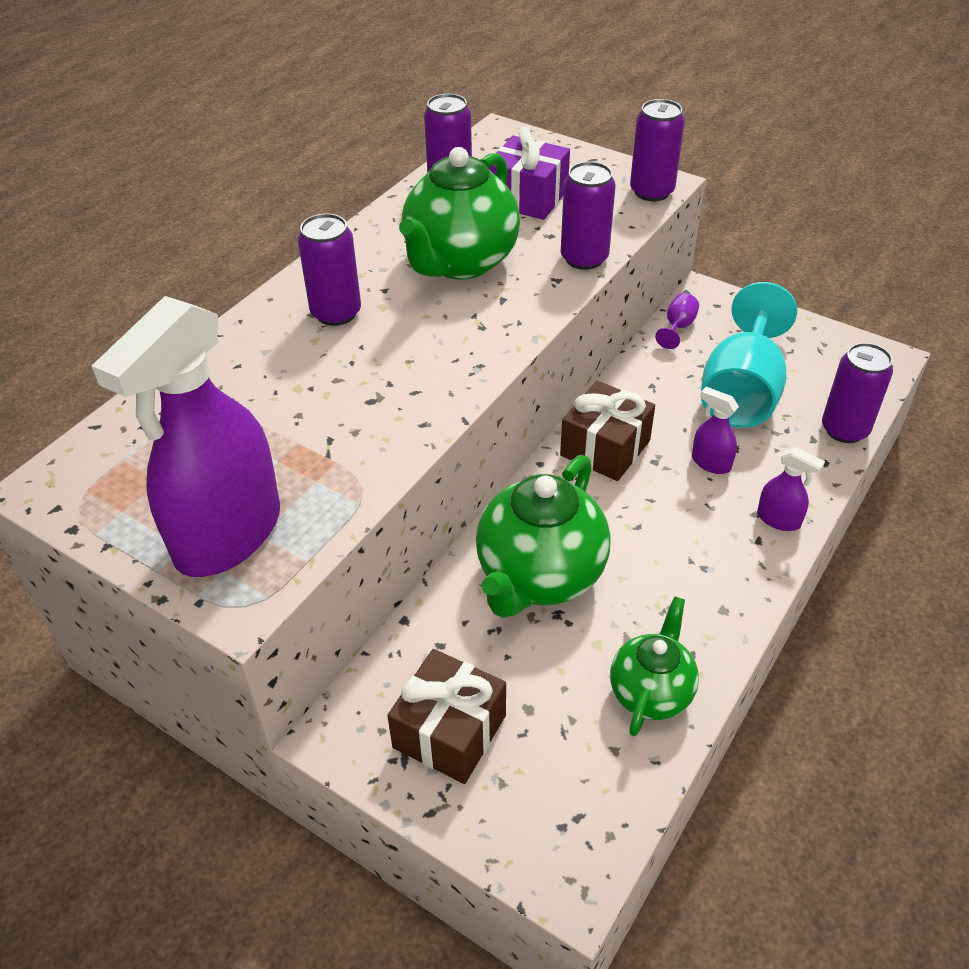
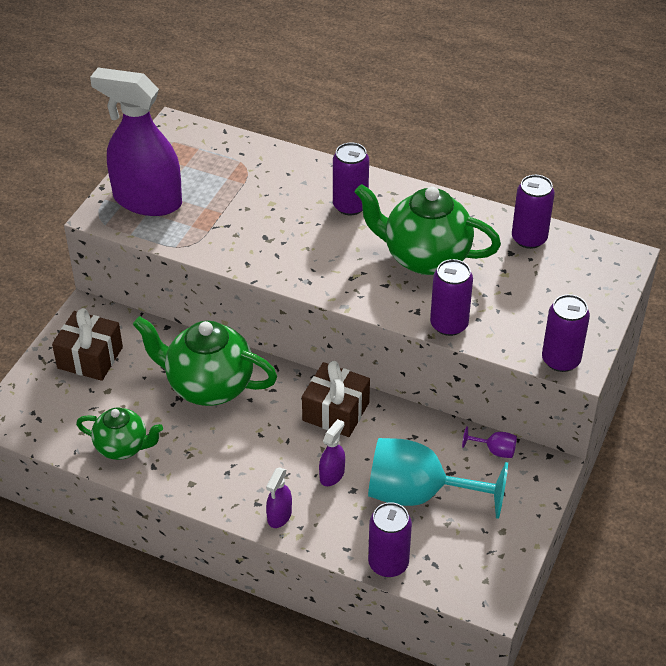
camera: 80 degrees right, 0 degrees up
(527, 198) = (525, 284): purple gift -> none

